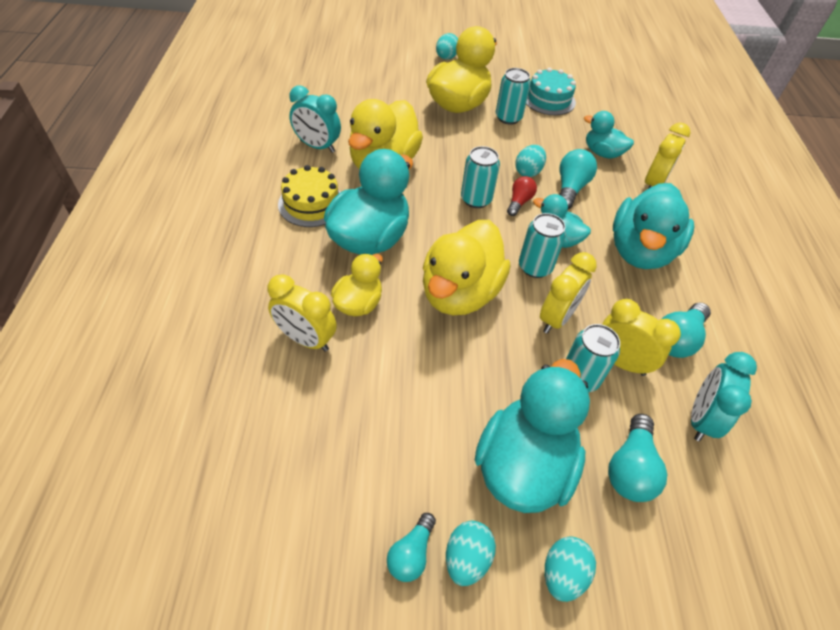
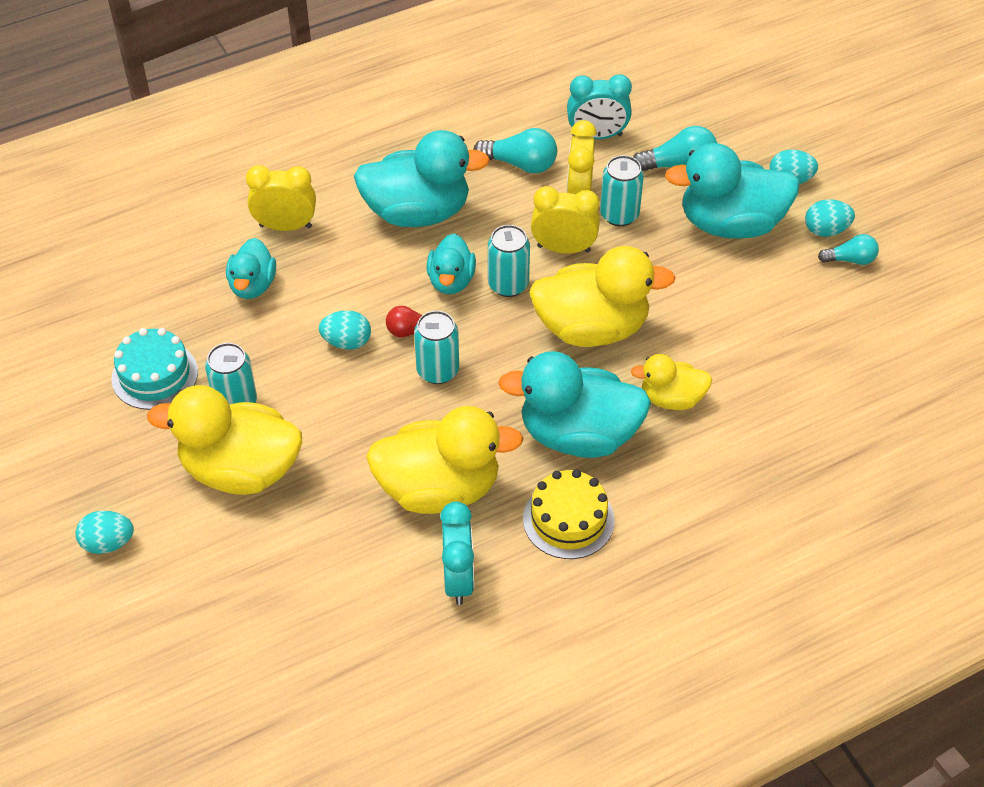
camera: 115 degrees left, 0 degrees up
(306, 339) = (745, 415): yellow clock -> none
(570, 189) = (351, 294): turquoise light bulb -> none

